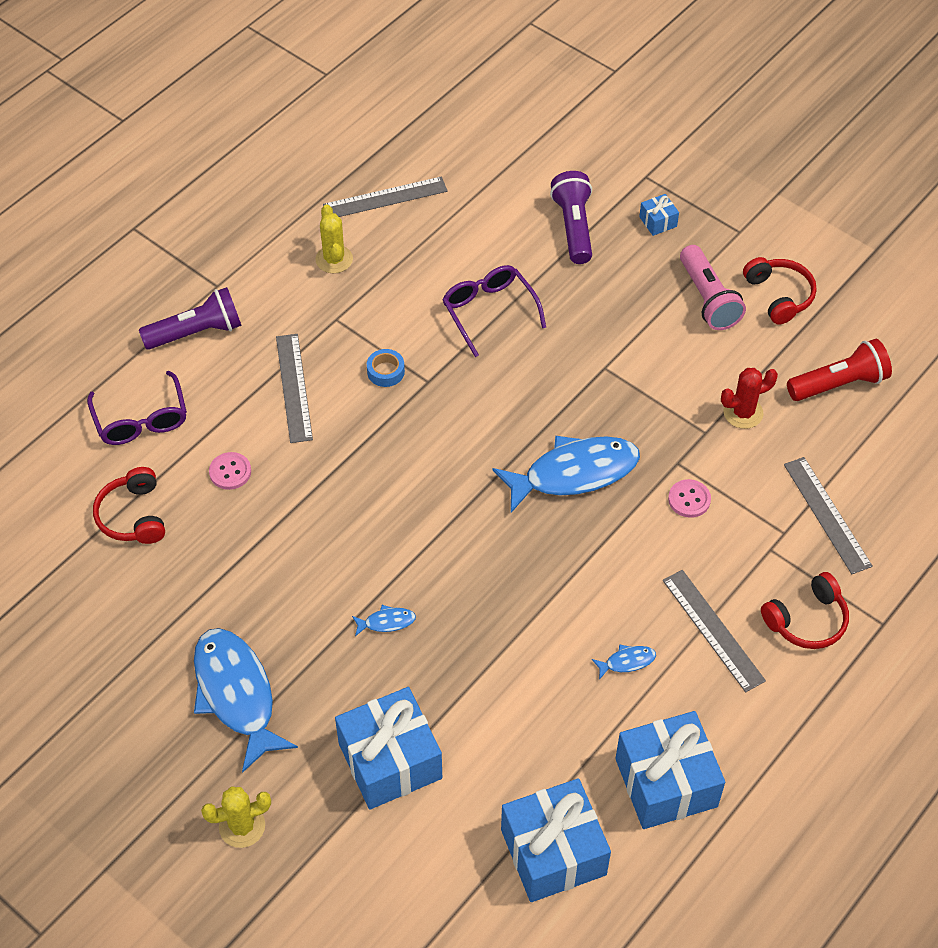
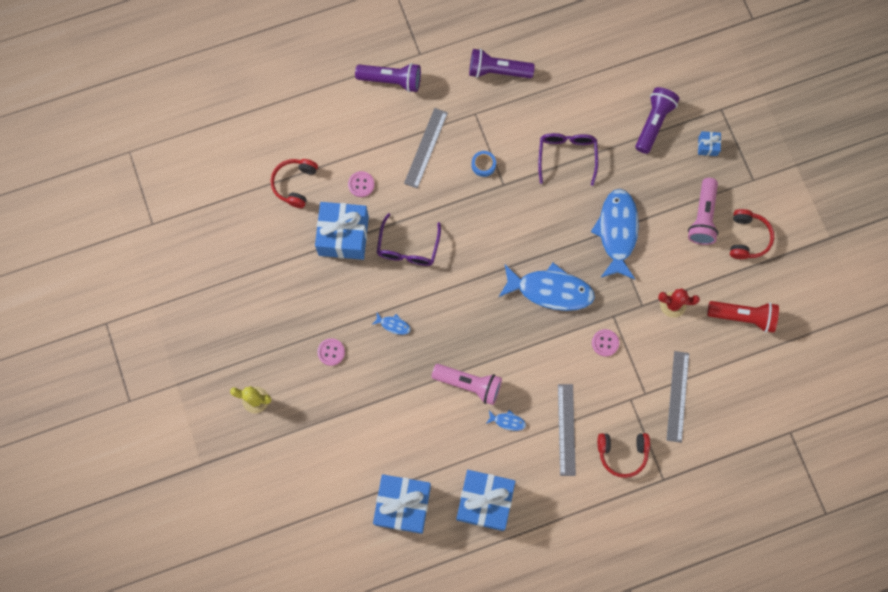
camera: 30 degrees right, 20 degrees up
(141, 420) = (330, 124): purple glasses -> purple glasses (408, 248)
(236, 694) = (292, 323): blue fish -> blue fish (617, 232)
(317, 703) = (331, 352): none -> pink button
(334, 259) = (497, 71): yellow cactus -> purple flashlight
(385, 198) = (552, 42): grey ruler -> none
(390, 761) = (349, 406): blue gift -> blue gift (343, 236)
(543, 643) = (469, 384): none -> pink flashlight

